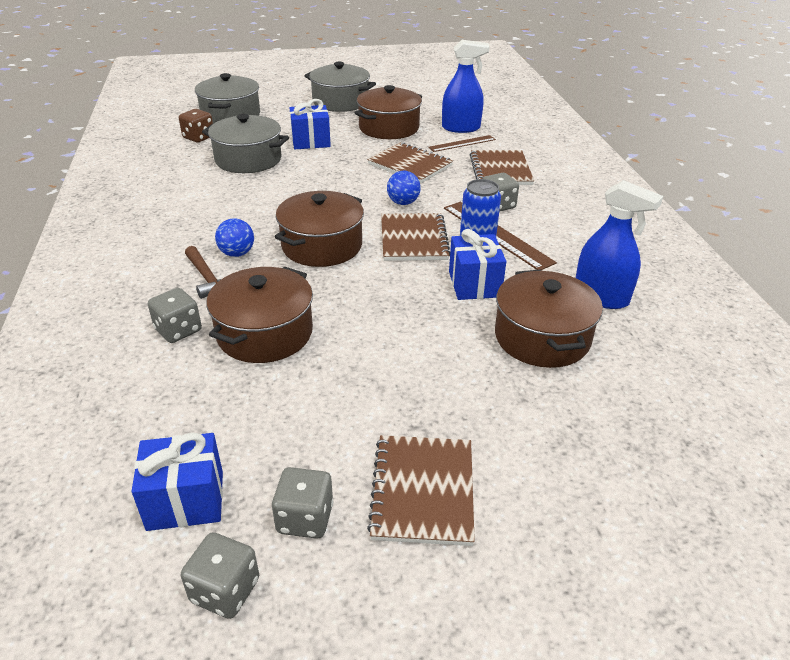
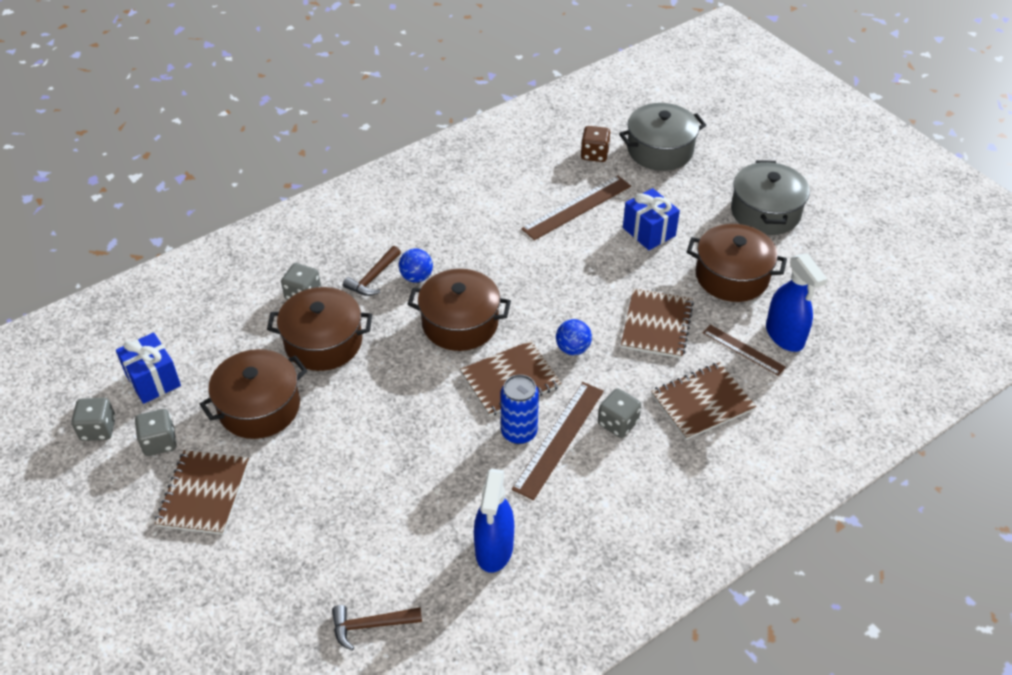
camera: 65 degrees right, 10 degrees up
(248, 159) = (577, 207): grey pot -> brown ruler
(422, 491) = (203, 493): brown notebook -> brown notebook turned 60 degrees counterclockwise
(474, 284) = (461, 448): blue gift -> none
(542, 337) = (406, 518): brown pot -> brown pot (259, 407)
(668, 395) = (370, 625): none -> brown hammer

